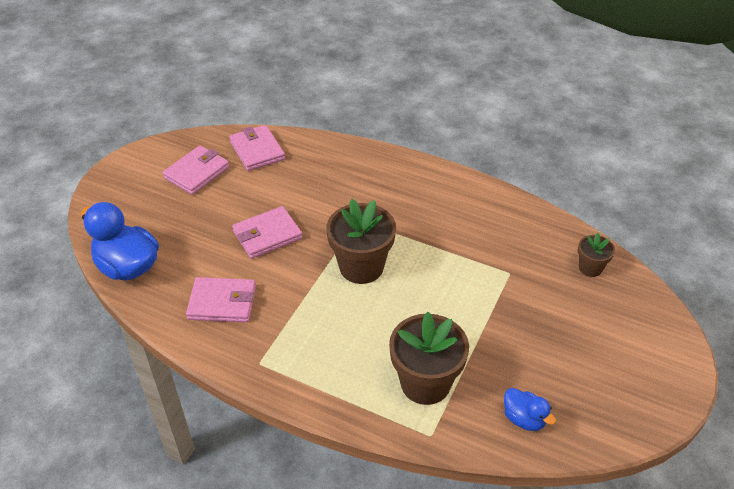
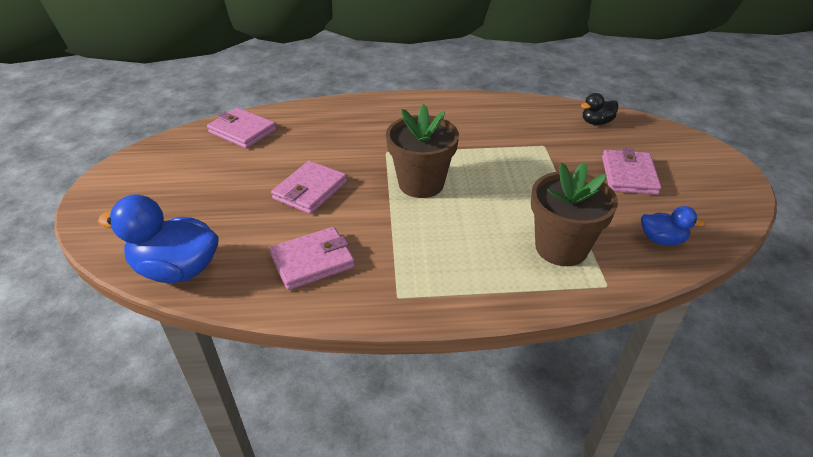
camera: 30 degrees left, 5 degrees down
(197, 172) = (193, 166): pink wallet -> pink wallet (629, 175)
(590, 268) = (596, 122): brown flower pot -> black duck

